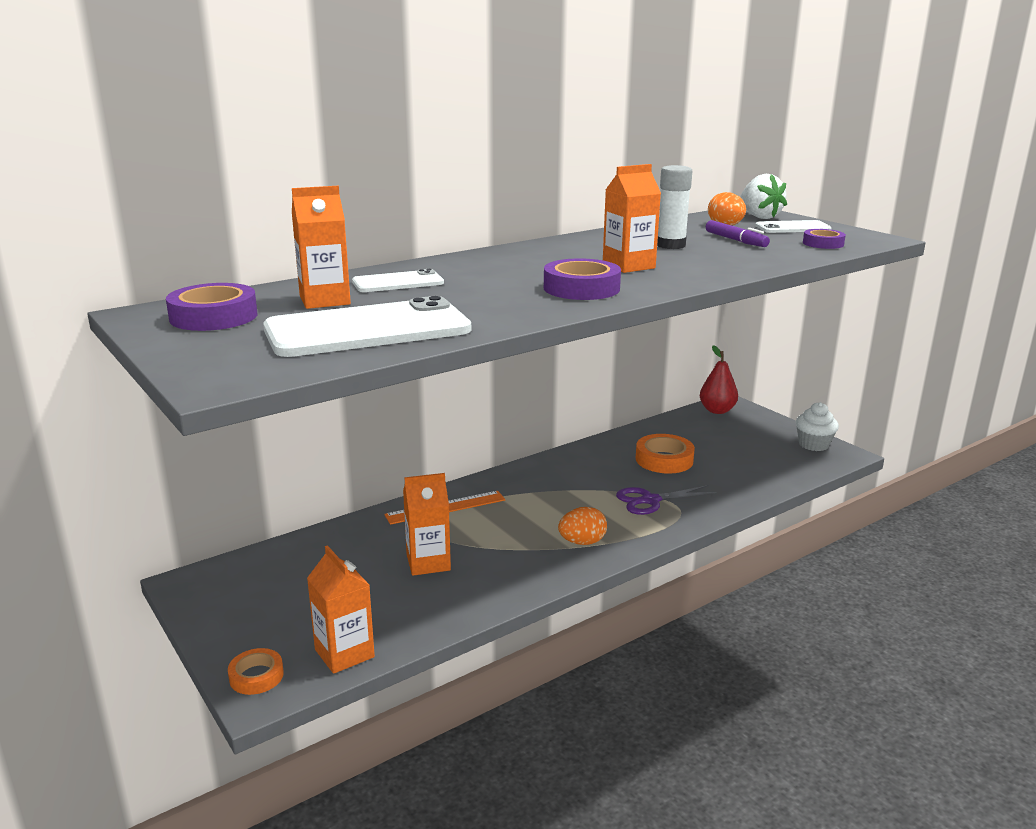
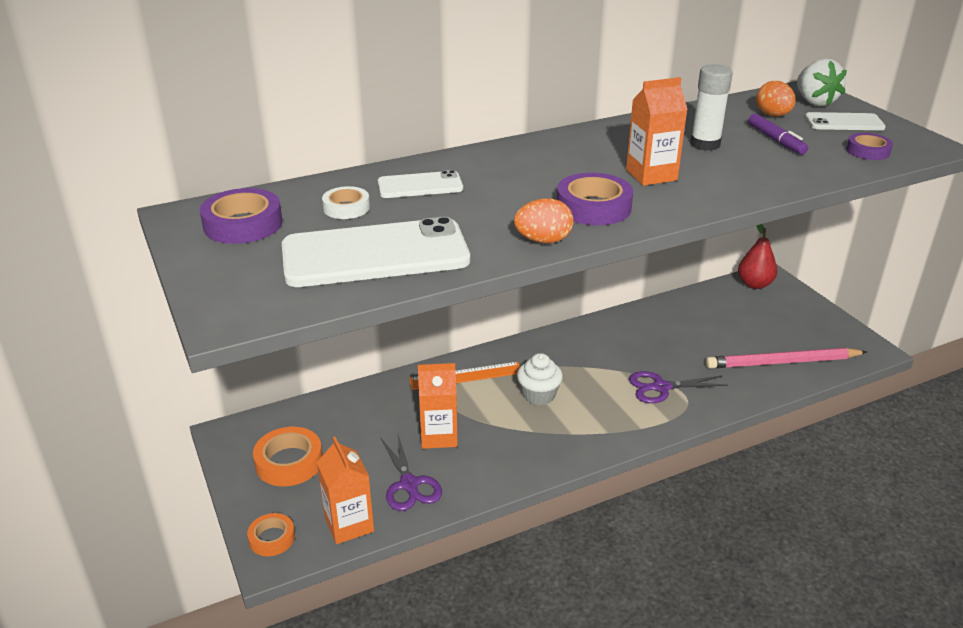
camera: 10 degrees right, 10 degrees up
(324, 300) = (346, 208): orange carton -> white tape
(405, 609) = (409, 484): none -> purple scissors
(582, 542) = (585, 429): orange egg -> orange egg (543, 241)
(664, 460) = (686, 340): orange tape -> orange tape (289, 462)
(763, 470) = (783, 362): none -> pink pencil
(813, 444) = (843, 335): white cupcake -> white cupcake (538, 395)

